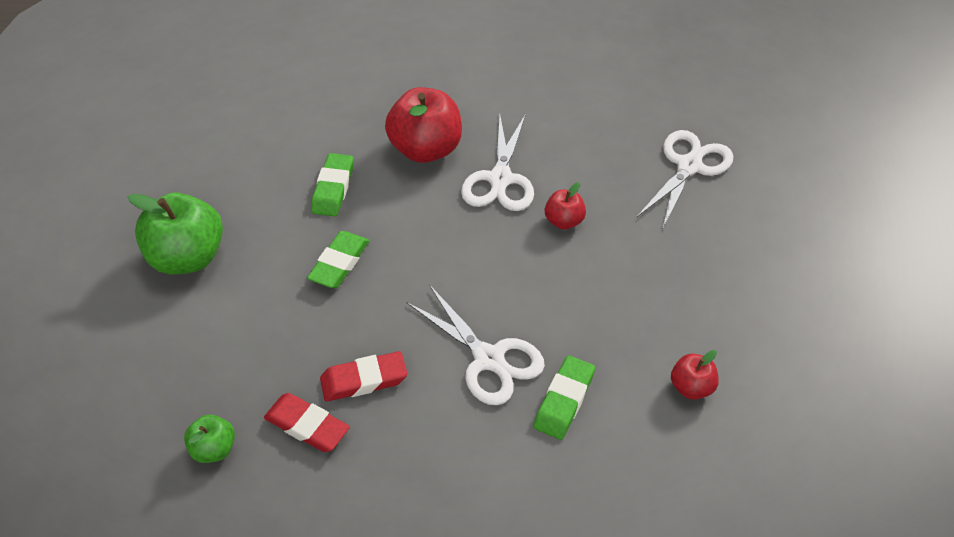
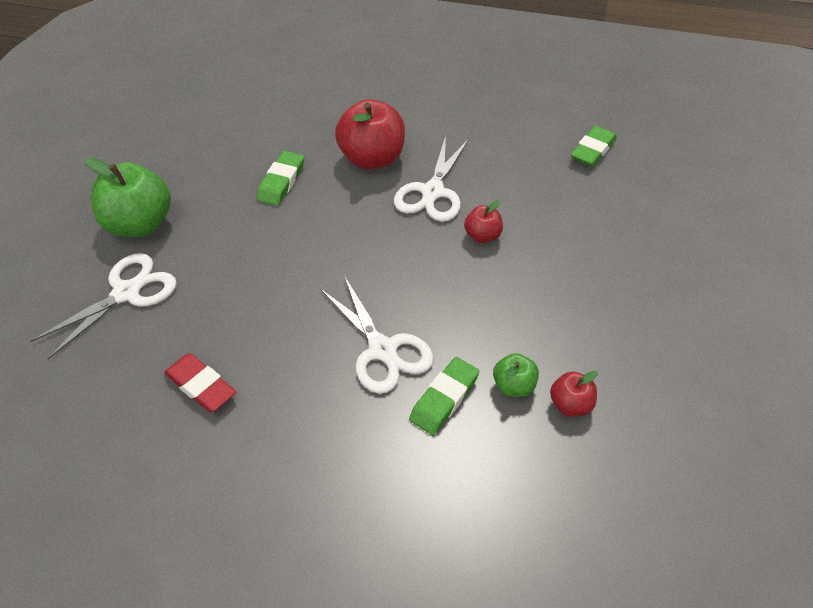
camera: 10 degrees right, 0 degrees up
(214, 449) = (113, 394): green apple -> green apple (513, 386)
(339, 263) = (269, 246): green eraser -> green eraser (592, 150)
(364, 380) = (263, 352): red eraser -> none
(689, 166) = (611, 202): white scissors -> white scissors (127, 293)

